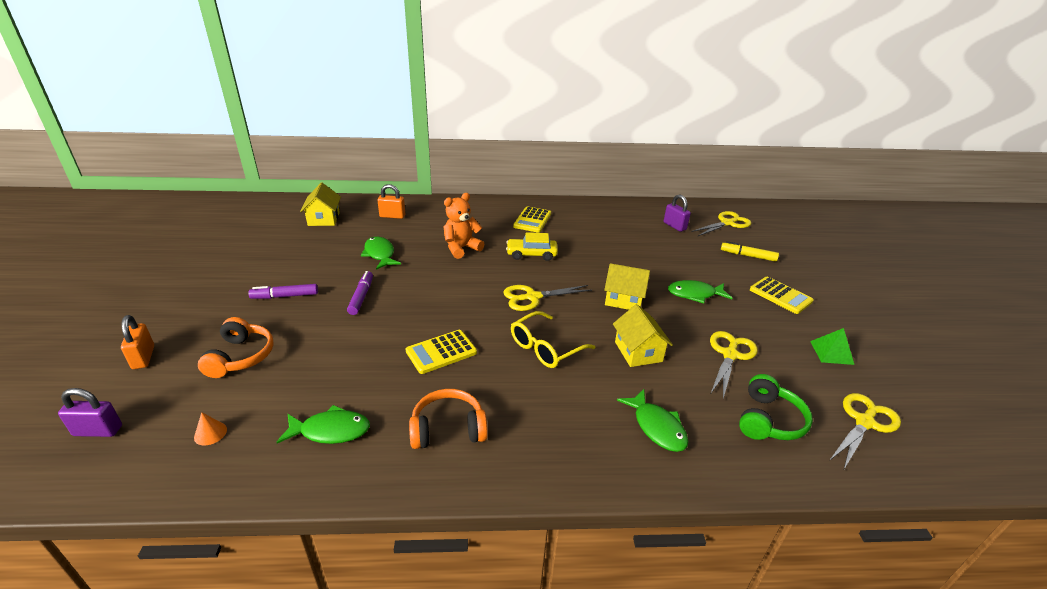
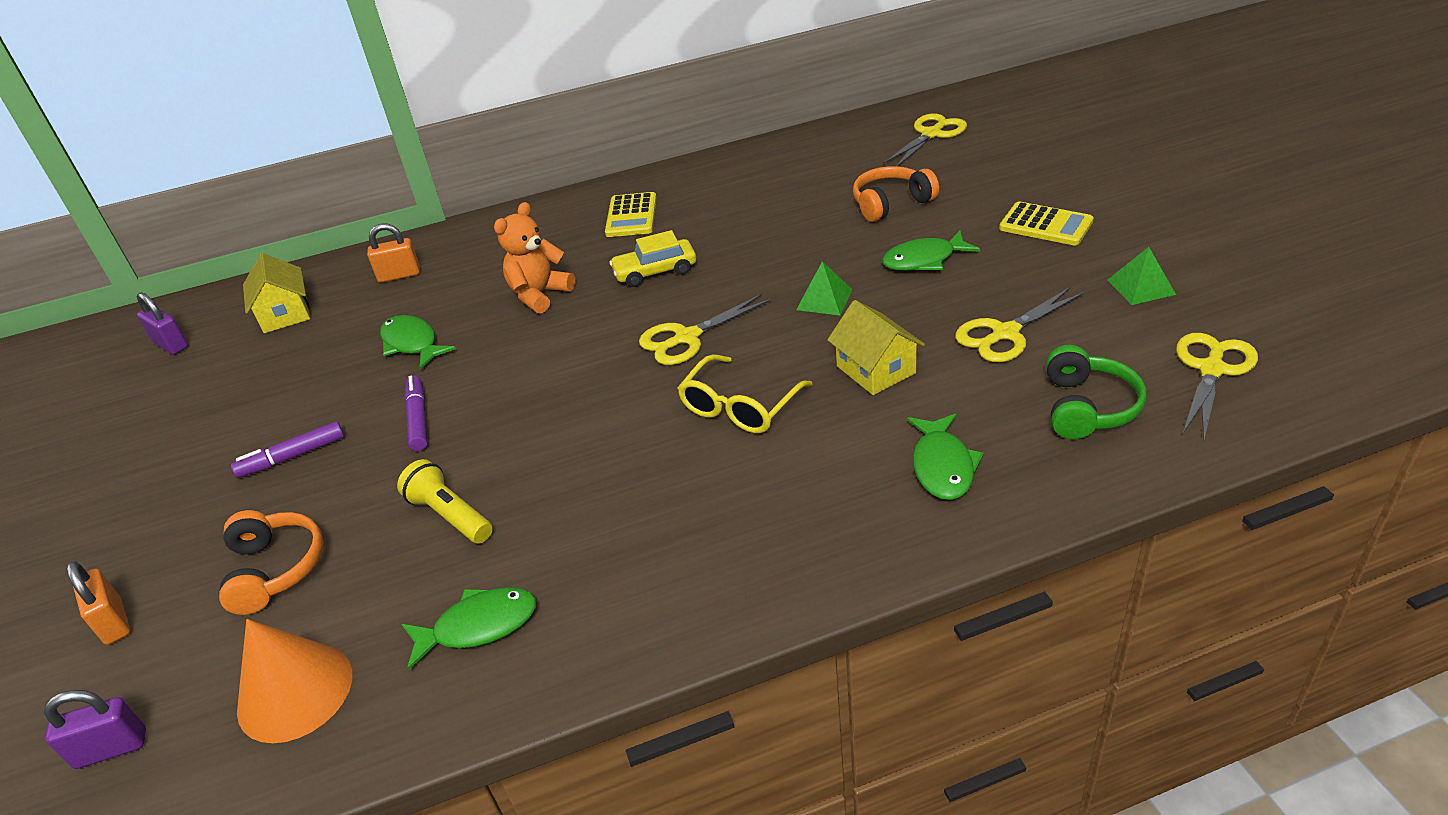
camera: 10 degrees left, 5 degrees up
(210, 433) = (295, 691): orange cone -> orange cone, size x2.40
(349, 358) = (449, 515): none -> yellow flashlight
(441, 352) = (587, 462): yellow calculator -> none
(448, 429) = (651, 566): orange headphones -> orange headphones (891, 203)
(623, 299) = (824, 299): yellow house -> green pyramid
(657, 427) = (942, 466): green fish -> green fish turned 45 degrees clockwise
(674, 226) = (855, 162): purple padlock -> purple padlock (171, 345)
(730, 355) = (1005, 334): yellow scissors -> yellow scissors turned 135 degrees counterclockwise
(748, 256) = (979, 177): yellow marker -> none

